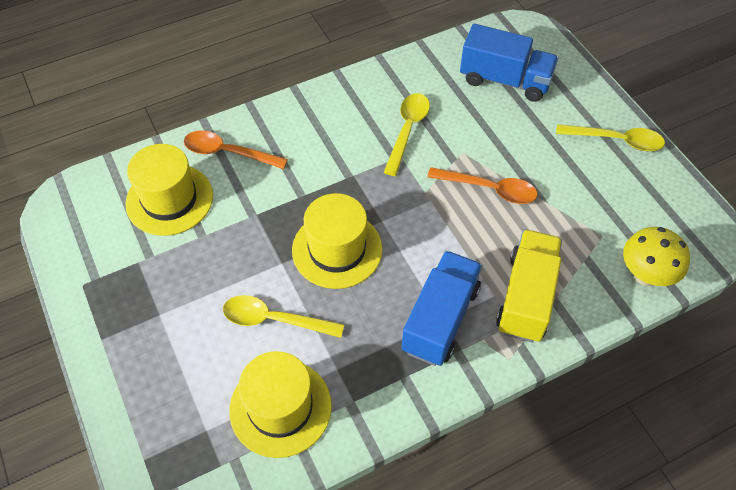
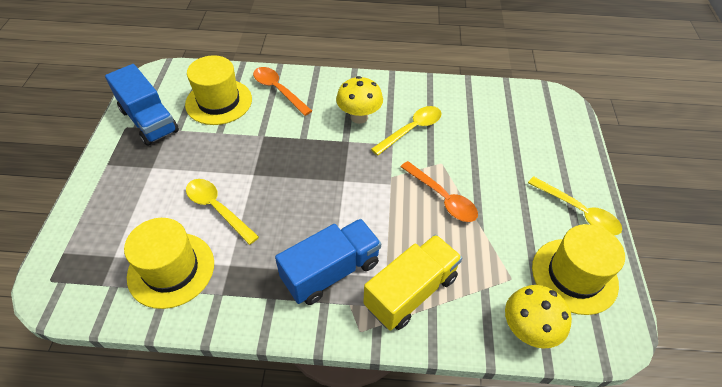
camera: 30 degrees right, 5 degrees down
(337, 249) = (297, 184): yellow hat -> yellow hat (574, 275)
(343, 142) = (359, 117): none -> yellow mushroom
(505, 80) = (514, 128): blue truck -> blue truck (149, 121)

